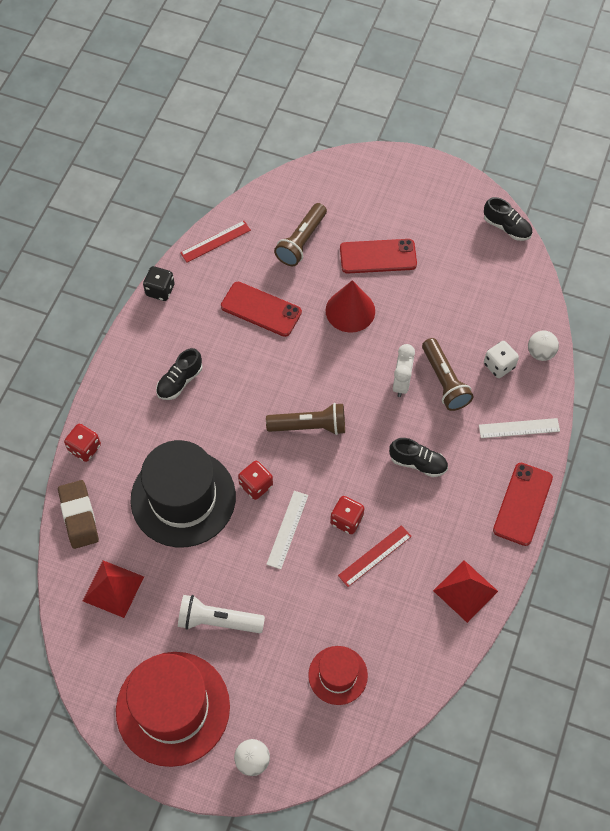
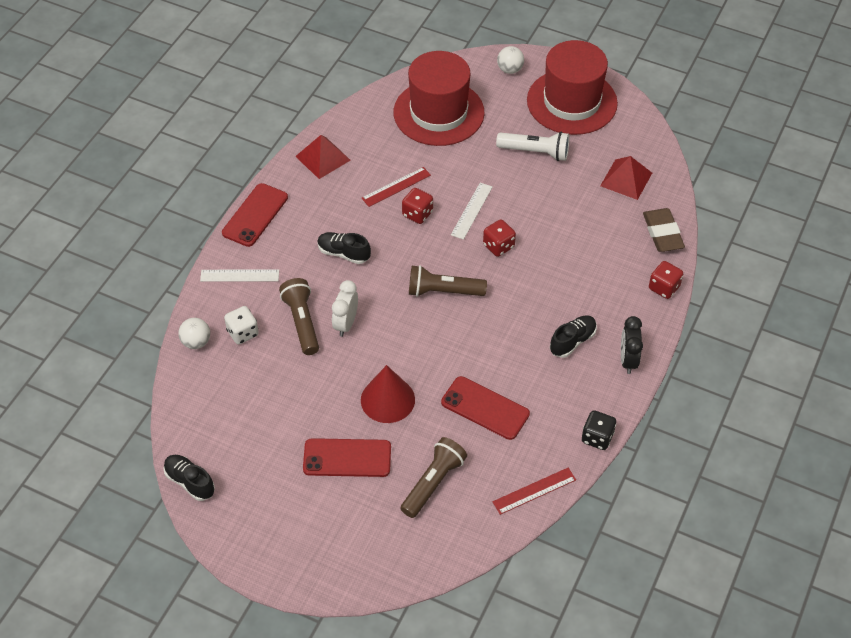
camera: 175 degrees left, 10 degrees down
(127, 366) = (628, 360): none -> black clock
(183, 498) = (567, 241): black hat -> none
(338, 675) = (438, 112): red hat -> red hat, size x1.89

